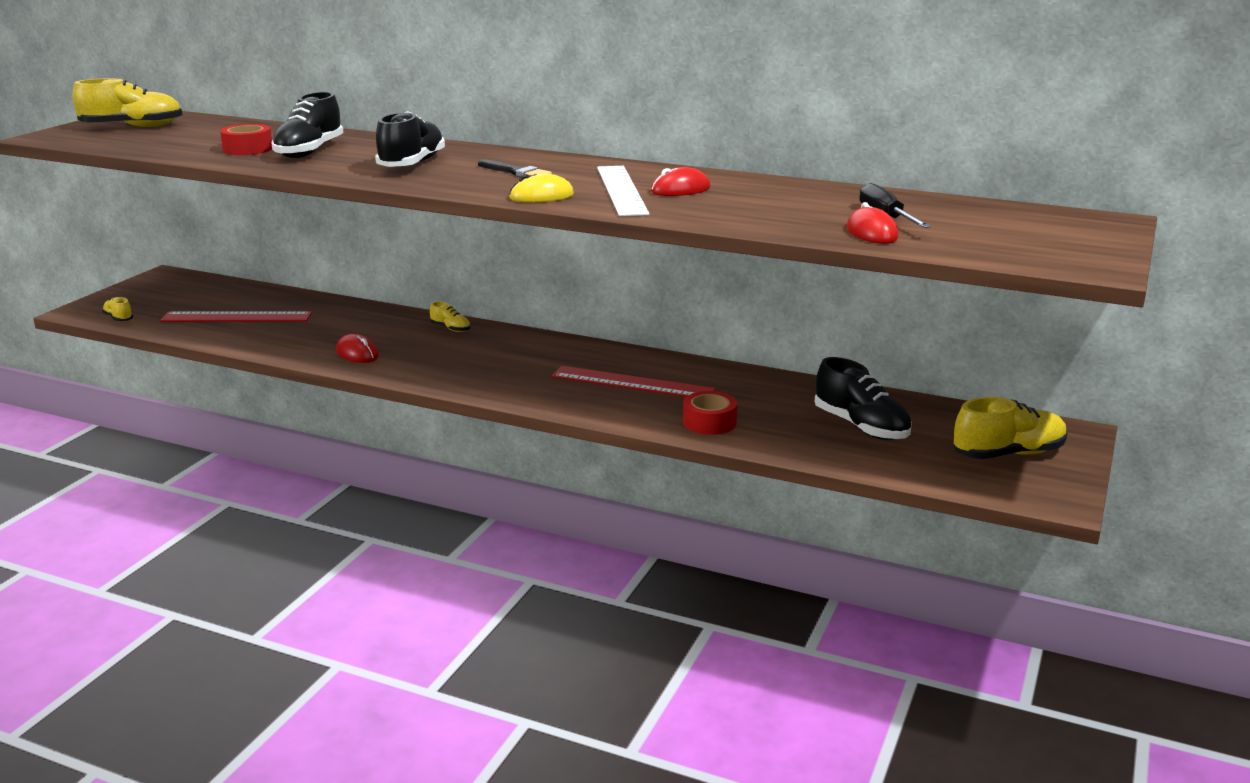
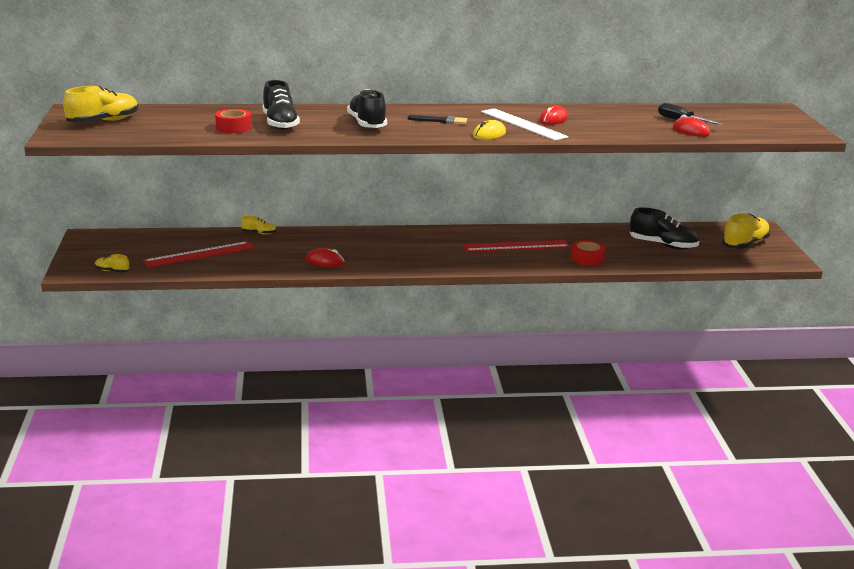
camera: 30 degrees left, 0 degrees up
(450, 329) = (358, 235): yellow shoe -> yellow shoe (259, 233)

